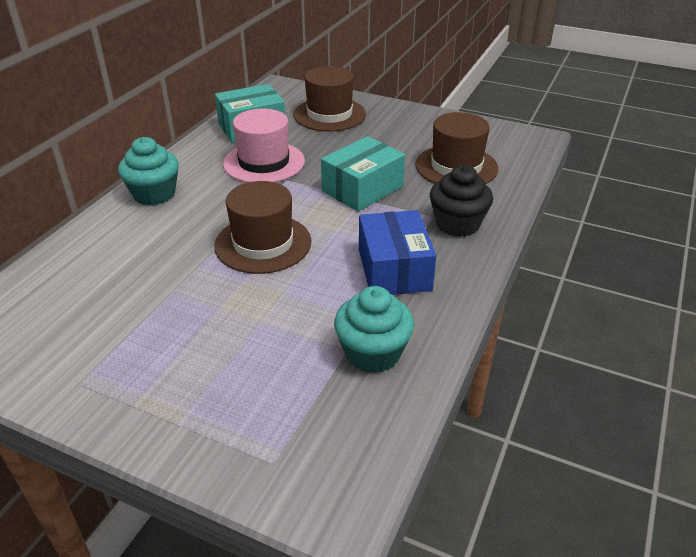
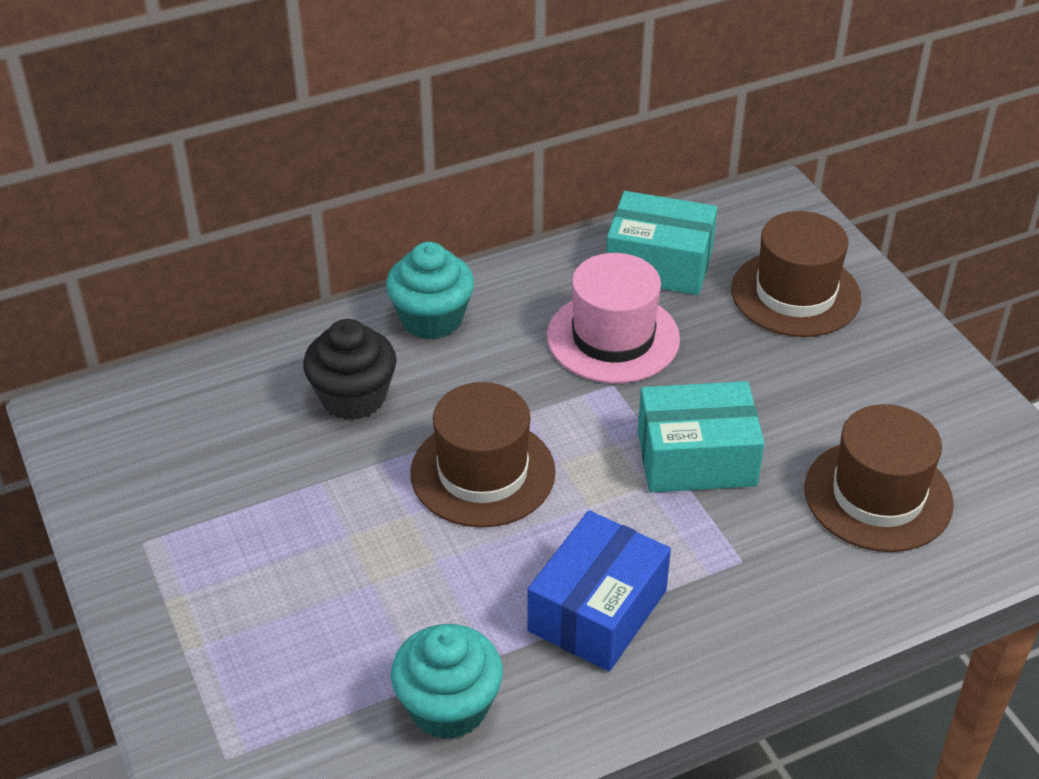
camera: 40 degrees right, 5 degrees up
(457, 224) = (761, 594): black cupcake -> black cupcake (353, 397)

